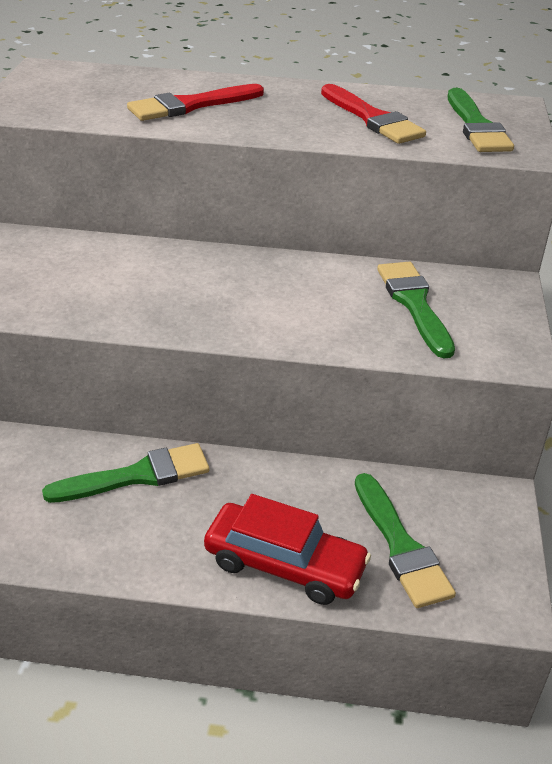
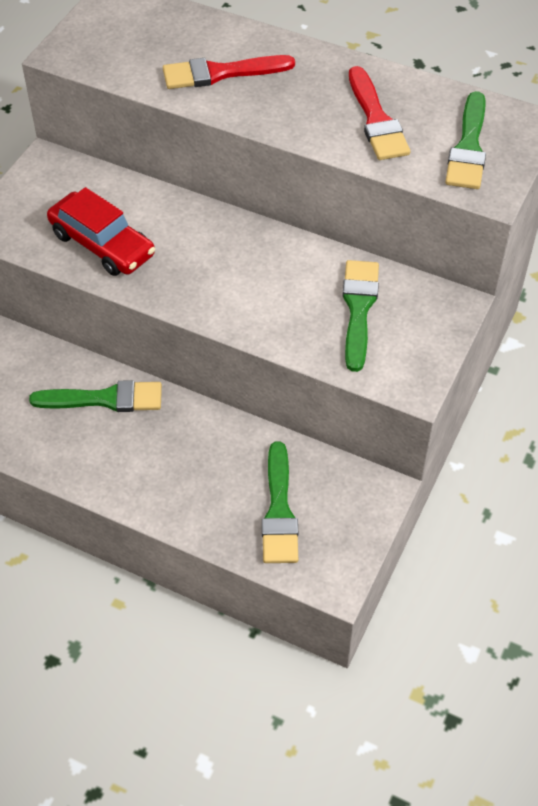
camera: 20 degrees right, 15 degrees up
(285, 564) = (184, 502): red car -> red car (102, 244)

